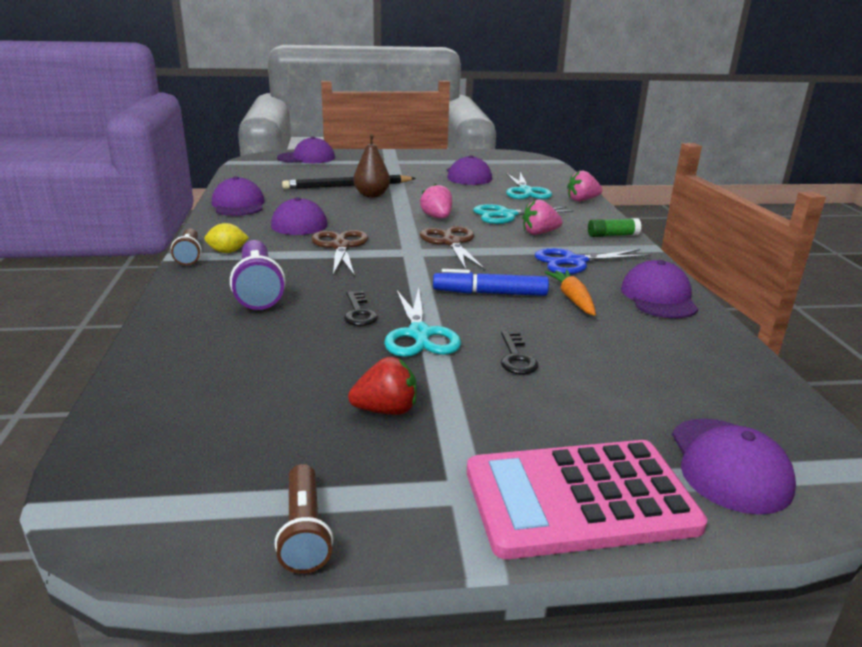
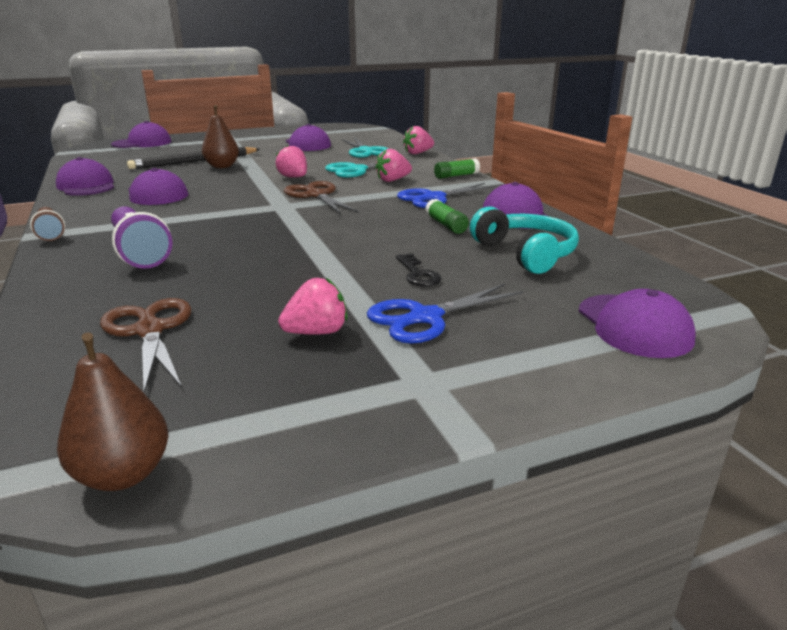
camera: 15 degrees left, 0 degrees up
(161, 529) = (123, 474): none -> brown pear
(227, 252) = (92, 225): yellow lemon -> none
(305, 531) = (282, 446): brown flashlight -> none
(340, 246) = (209, 209): brown scissors -> brown scissors (149, 330)
(359, 312) = (253, 259): black key -> none
(386, 410) = (316, 332): red strawberry -> pink strawberry
(419, 334) = (320, 268): turquoise scissors -> none
(490, 293) = (370, 229): blue marker -> none
(500, 412) = (424, 318): none -> blue scissors
(573, 299) = (446, 225): orange carrot -> green glue stick
(579, 499) = (526, 372): pink calculator -> none
(646, 349) = (525, 253): none -> turquoise headphones

